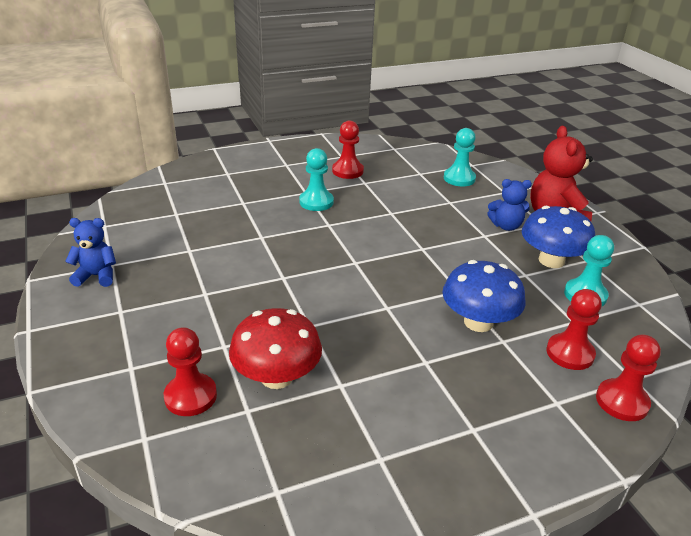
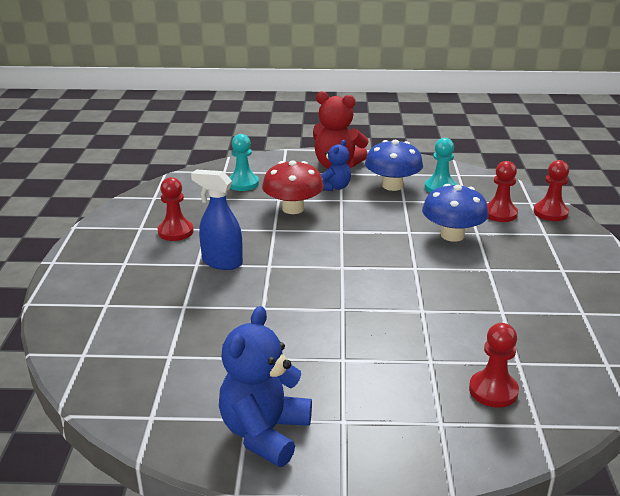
camera: 65 degrees left, 5 degrees down
(96, 276) = (264, 433): blue teddy bear -> blue teddy bear, size x1.68
(276, 377) = (483, 340): red mushroom -> red mushroom (293, 209)
(316, 202) = (222, 262): turquoise pawn -> blue spray bottle

